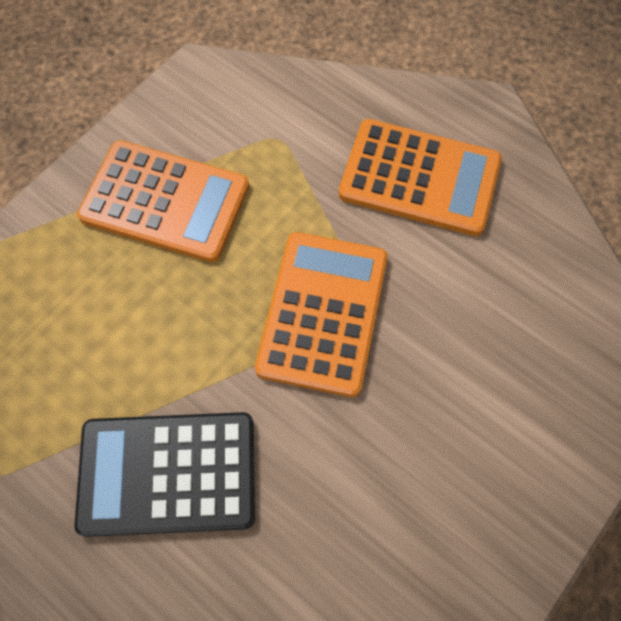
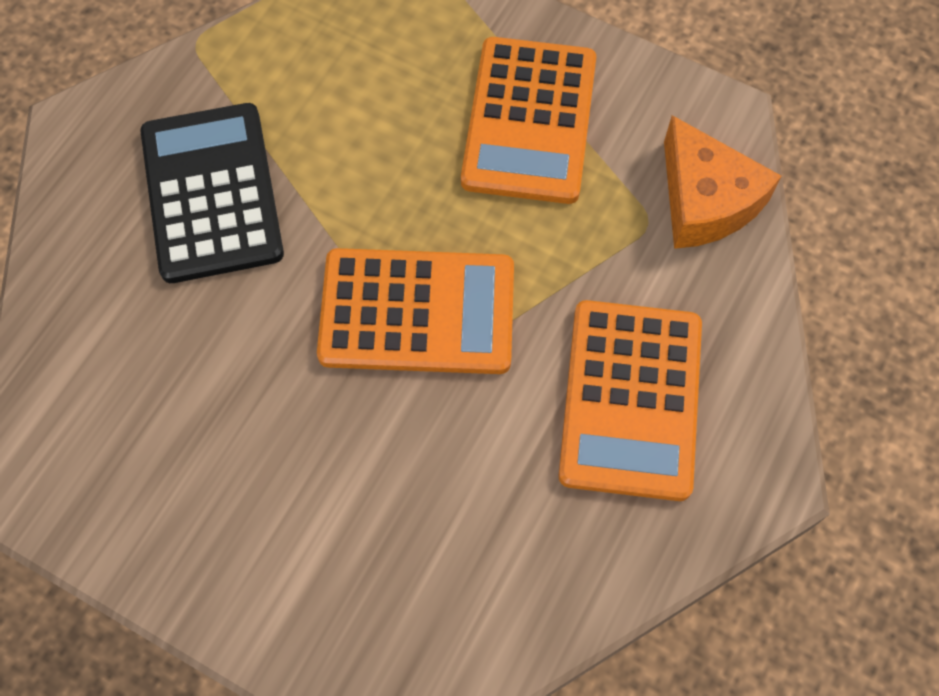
camera: 80 degrees right, 0 degrees up
(267, 99) = (705, 200): none -> orange cheese

